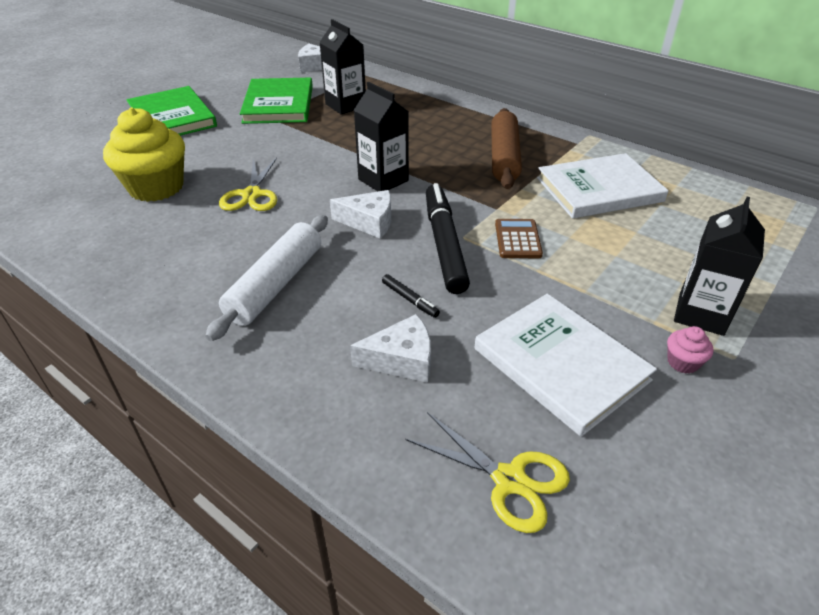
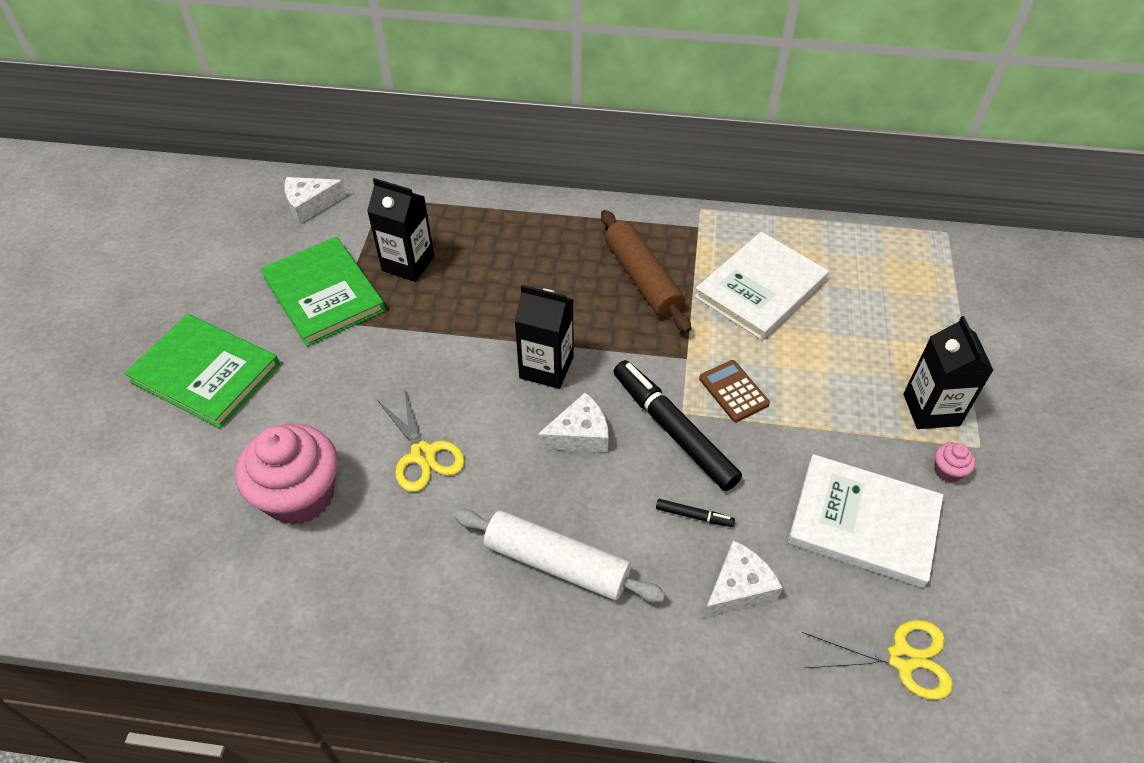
camera: 30 degrees left, 10 degrees up
(156, 187) = (300, 495): yellow cupcake -> pink cupcake
(276, 285) = (556, 563): white rolling pin -> white rolling pin turned 60 degrees counterclockwise

